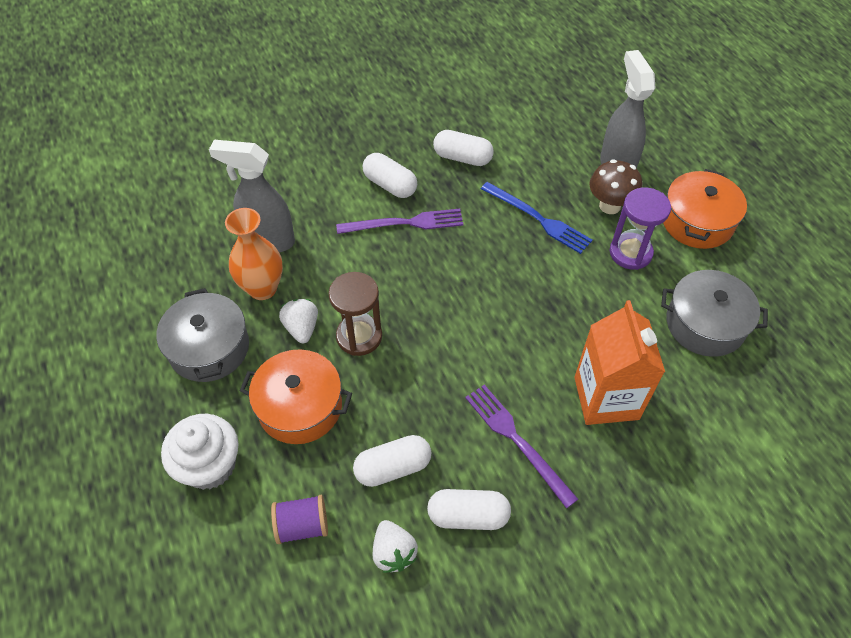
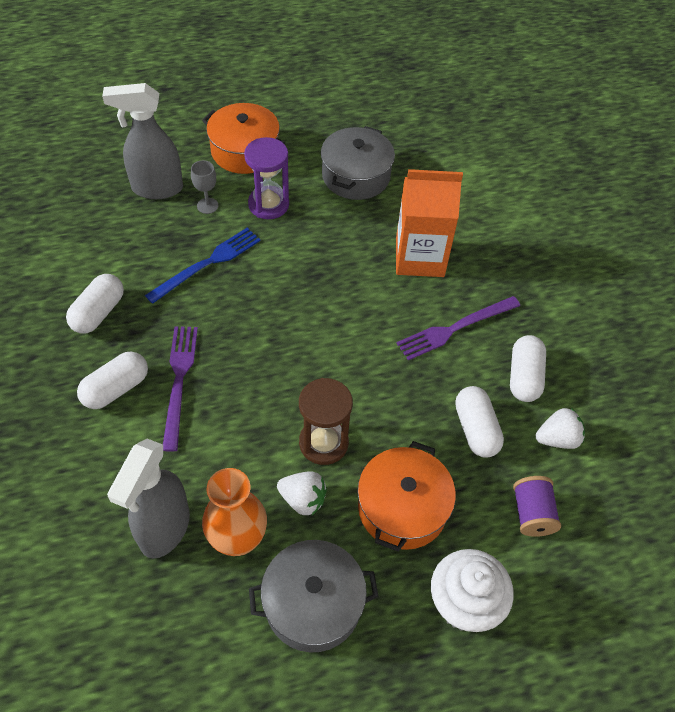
camera: 85 degrees left, 0 degrees up
(301, 328) = (303, 499): white strawberry -> white strawberry turned 150 degrees counterclockwise
(609, 206) = (207, 206): brown mushroom -> grey goblet

